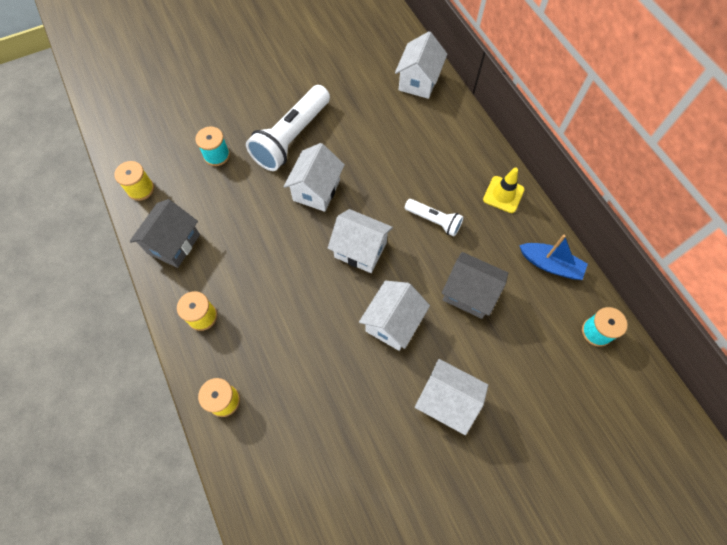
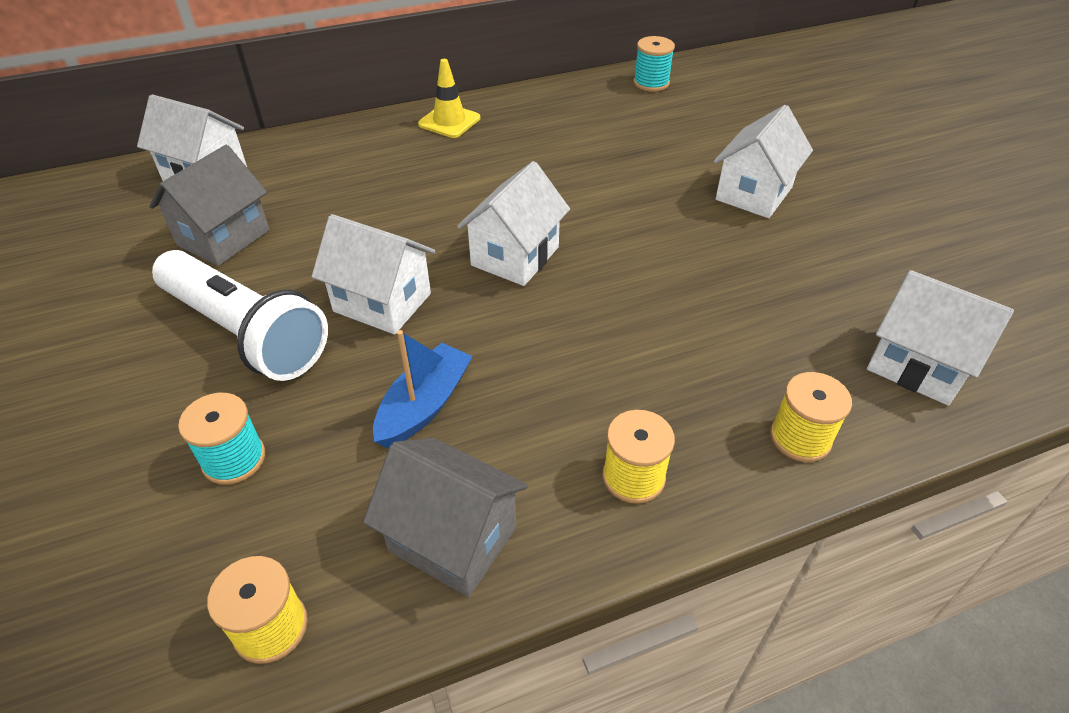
camera: 85 degrees left, 20 degrees down
(392, 323) = (643, 231): white house -> white house (917, 366)
(434, 221) = (477, 181): white flashlight -> none
(469, 293) = (598, 162): grey house -> grey house (223, 238)
(550, 265) = (561, 100): blue boat -> blue boat (424, 405)

